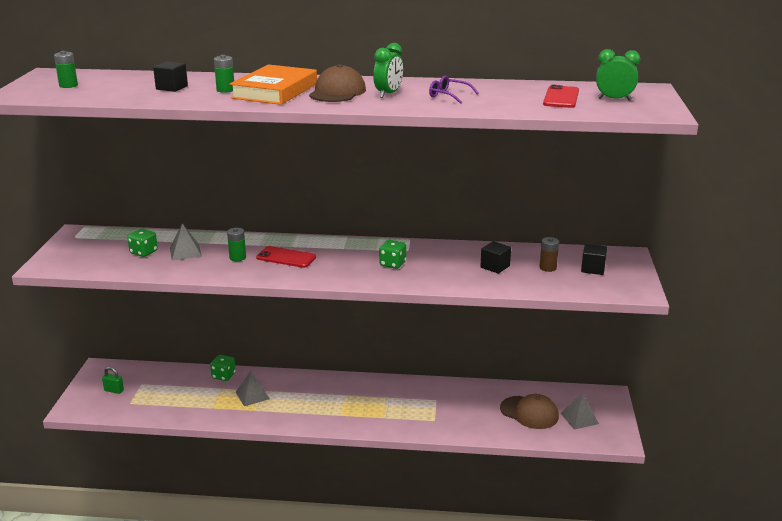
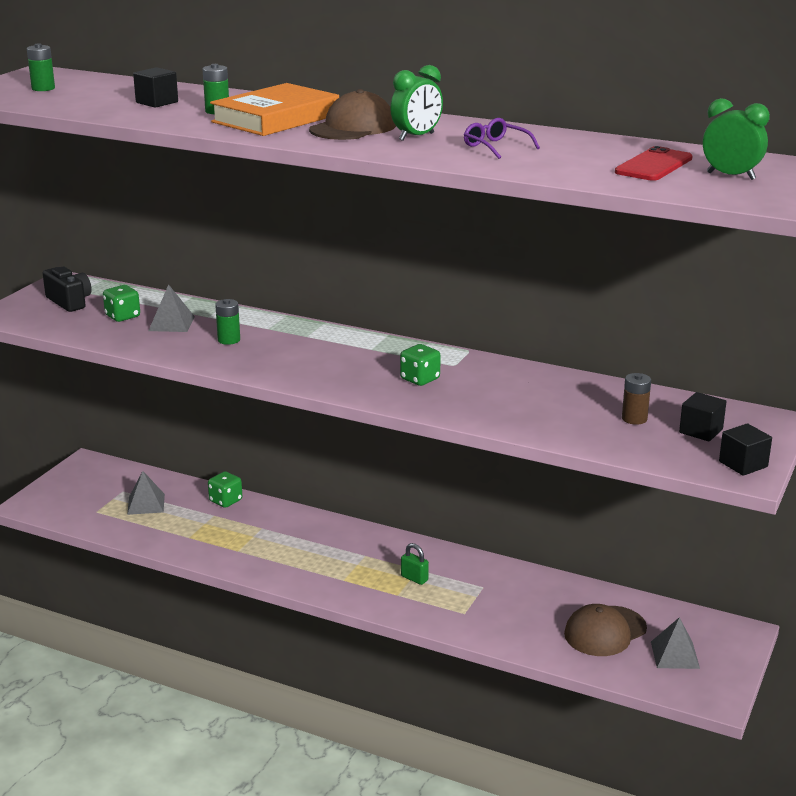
camera: 20 degrees right, 0 degrees up
(93, 247) = (69, 302): none -> black camera
(114, 390) = (87, 492): green padlock -> green padlock (414, 578)
(252, 395) = (247, 532): grey pyramid -> grey pyramid (146, 504)
(286, 257) = (289, 349): red phone -> none
(495, 267) = (558, 405): black cube -> black cube (743, 464)
(529, 412) = (605, 631): brown cap -> brown cap turned 90 degrees clockwise

